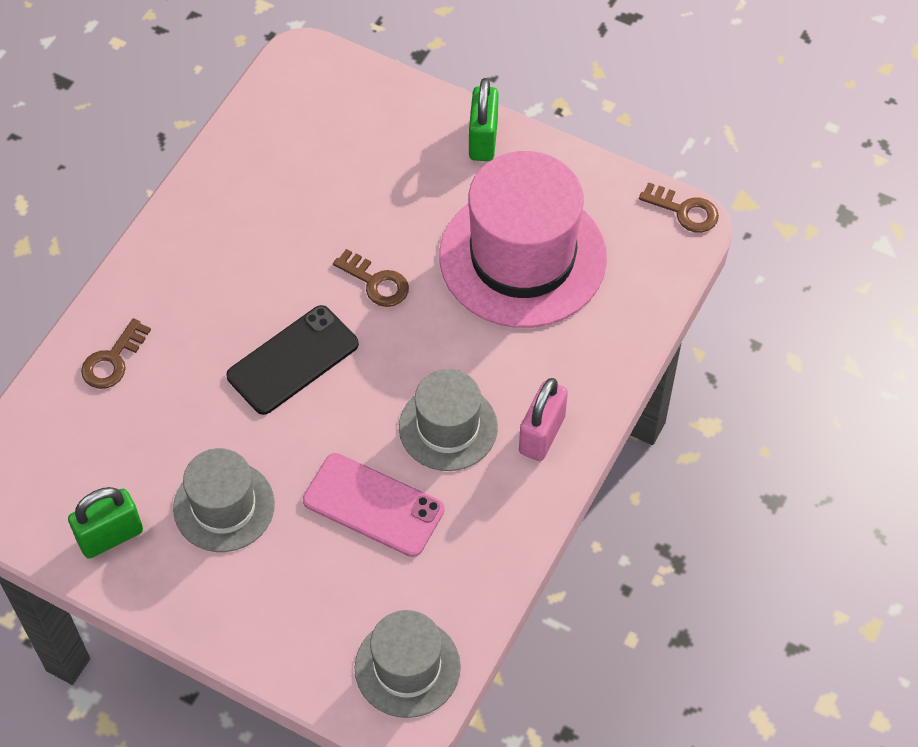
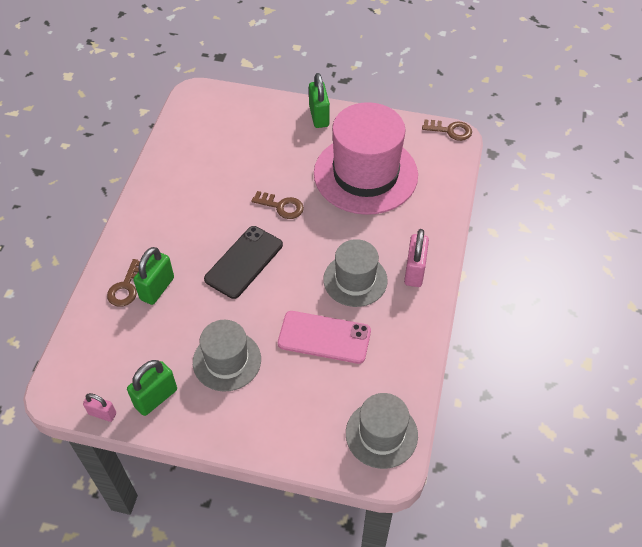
camera: 15 degrees left, 5 degrees down
(32, 541) = (102, 413): none -> pink padlock
(156, 372) = (157, 288): none -> green padlock

